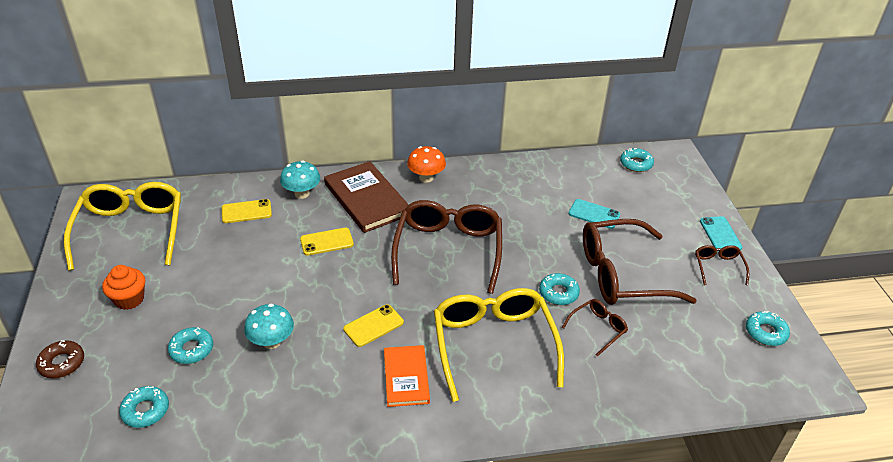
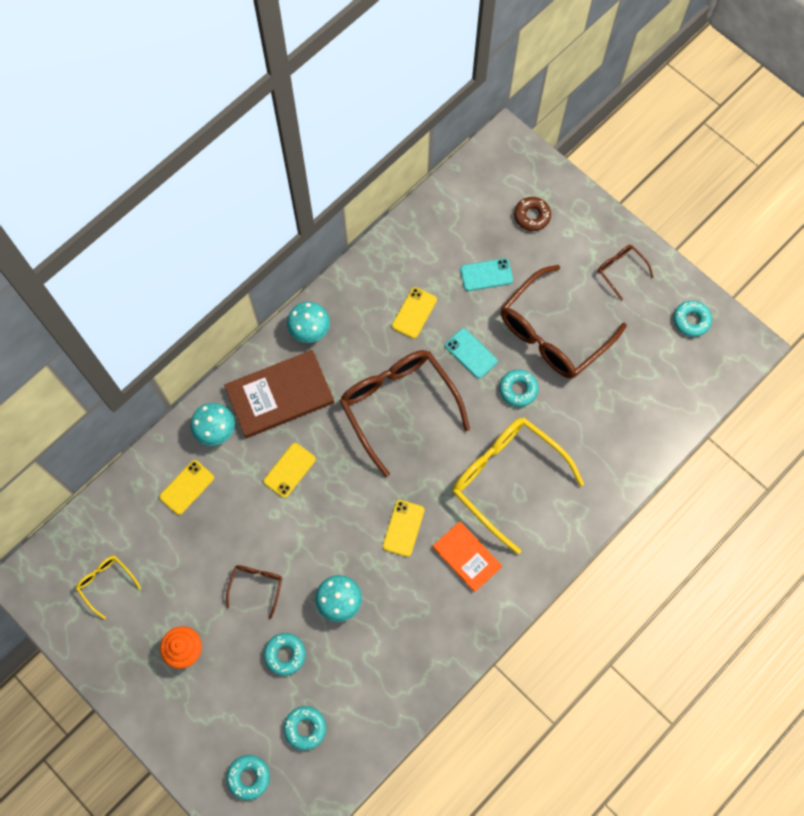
camera: 35 degrees left, 30 degrees up
(62, 363) = (198, 742): brown donut -> brown donut (532, 216)
(131, 230) = (106, 583): yellow glasses -> yellow glasses, size x0.45
(367, 199) = (280, 395): brown book -> brown book turned 45 degrees counterclockwise
(426, 178) = (309, 330): orange mushroom -> turquoise mushroom
(514, 206) = (414, 313): none -> yellow phone
(598, 329) = (571, 406): brown glasses -> brown glasses (256, 586)
(636, 164) = (480, 180): turquoise donut -> turquoise donut (249, 777)
(720, 234) = (601, 228): turquoise phone -> turquoise phone (471, 353)

